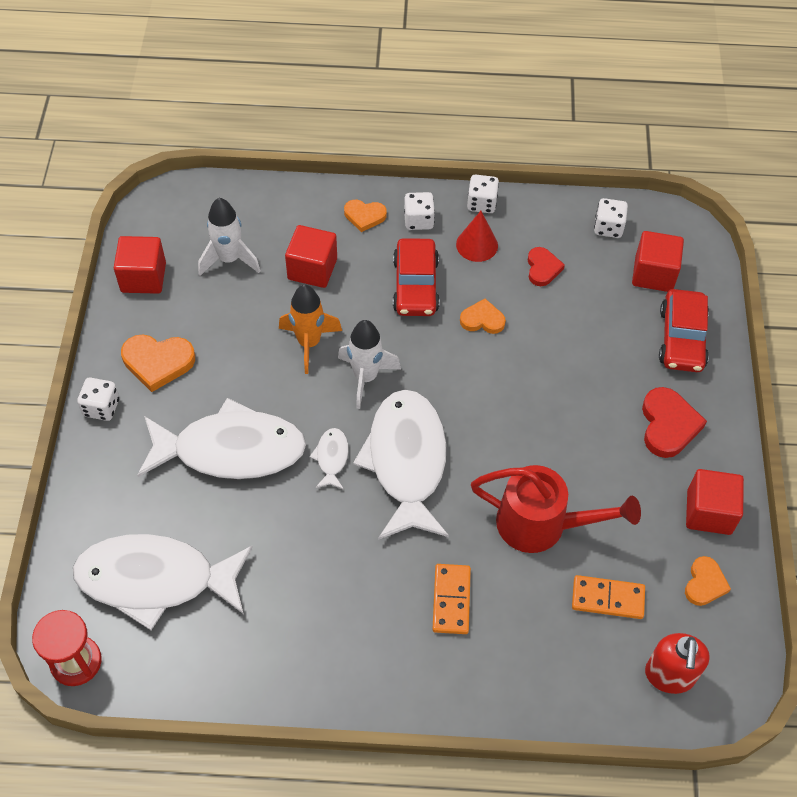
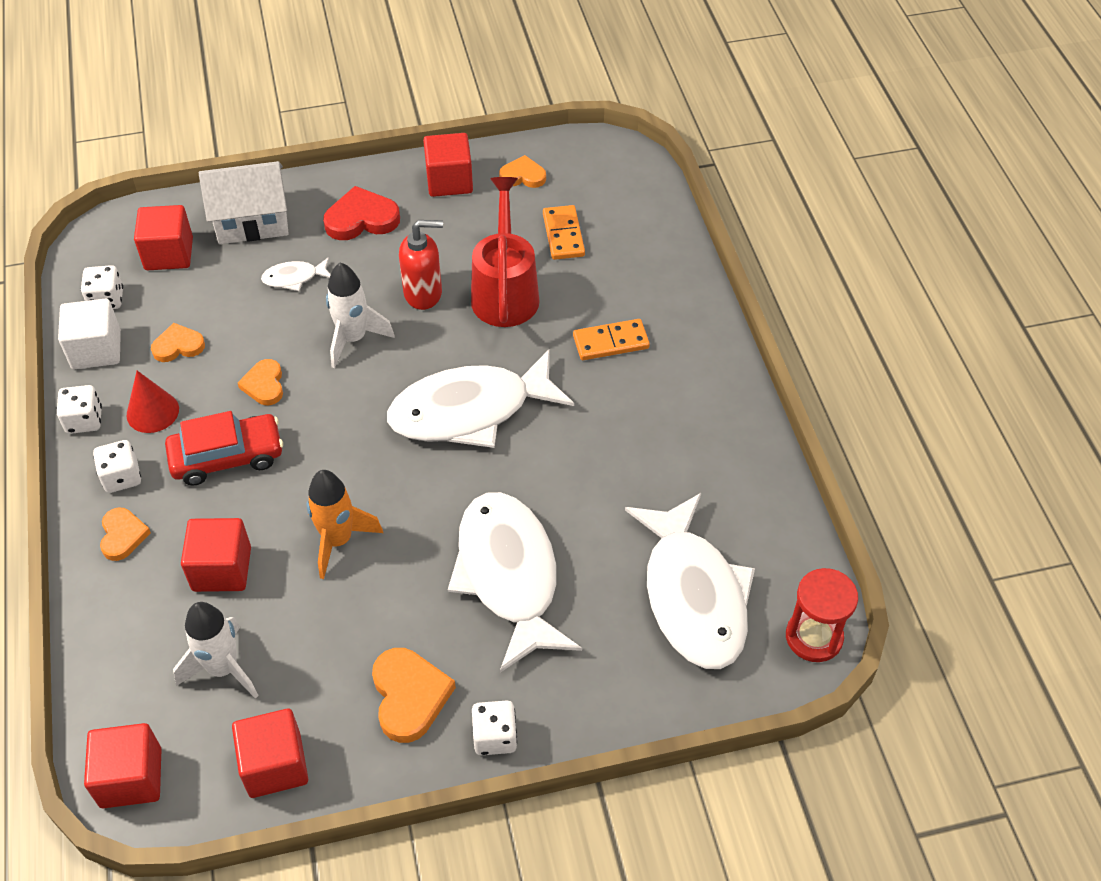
camera: 105 degrees left, 5 degrees down
(172, 203) = (131, 778): none -> red cube
(331, 458) = (487, 477): white fish -> white fish (294, 278)
(365, 377) = (372, 473): white rocket -> white rocket (353, 339)
(542, 268) = (178, 346): red heart -> orange heart
(553, 216) = (96, 349): none -> white cube
(669, 675) = (618, 187): red soap dispenser -> red soap dispenser (423, 293)
(682, 338) = (252, 222): red car -> white house

